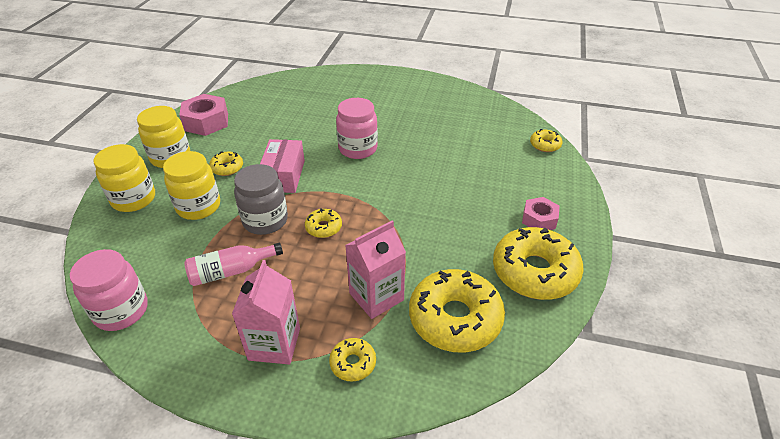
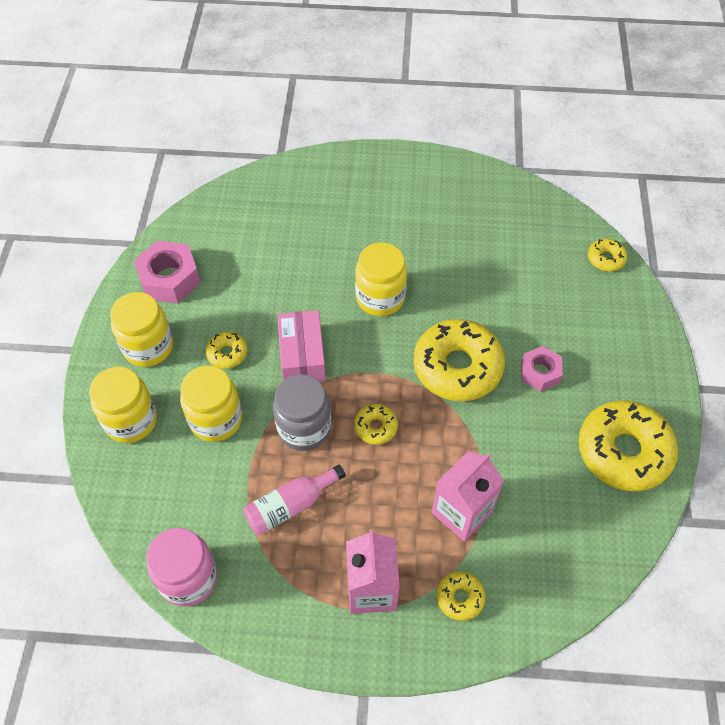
camera: 10 degrees left, 15 degrees up
(358, 149) = (380, 298): pink jar -> yellow jar
(455, 318) = (551, 526): yellow donut -> yellow donut (457, 367)
(539, 219) = (617, 377): pink nut -> pink nut (540, 372)

